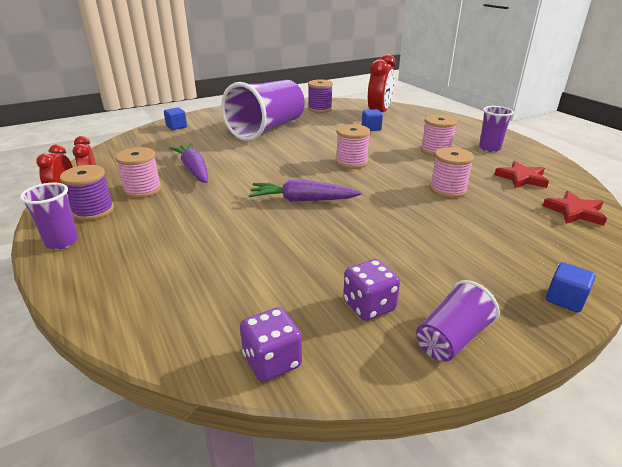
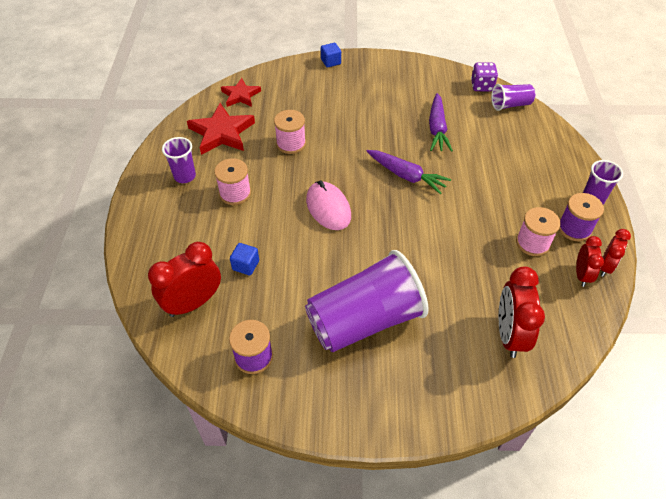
camera: 150 degrees left, 20 degrees up
(159, 145) = (509, 334): none -> red clock
(176, 126) = (478, 387): blue cube -> none
(194, 169) = (480, 258): purple carrot -> purple carrot (437, 128)
(351, 162) = (328, 208): pink spool -> pink mouse
(369, 306) = (423, 91): purple dice -> none
(452, 338) = (400, 67): purple cup -> purple cup (510, 105)
(521, 178) = (222, 133): red star -> red star, size x1.58

